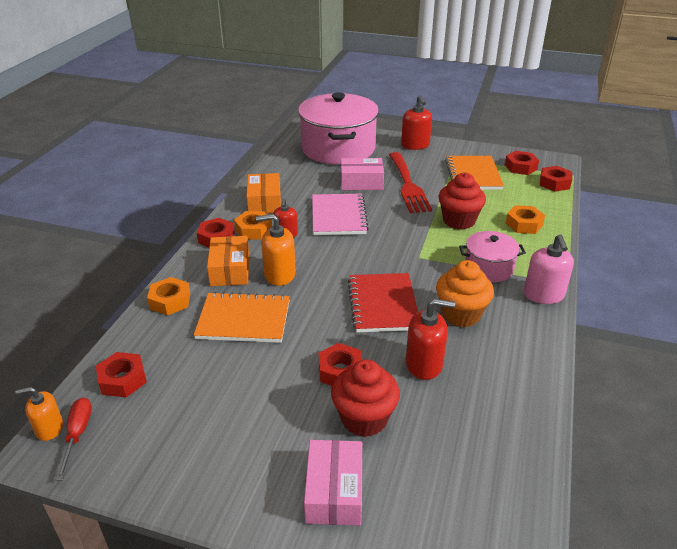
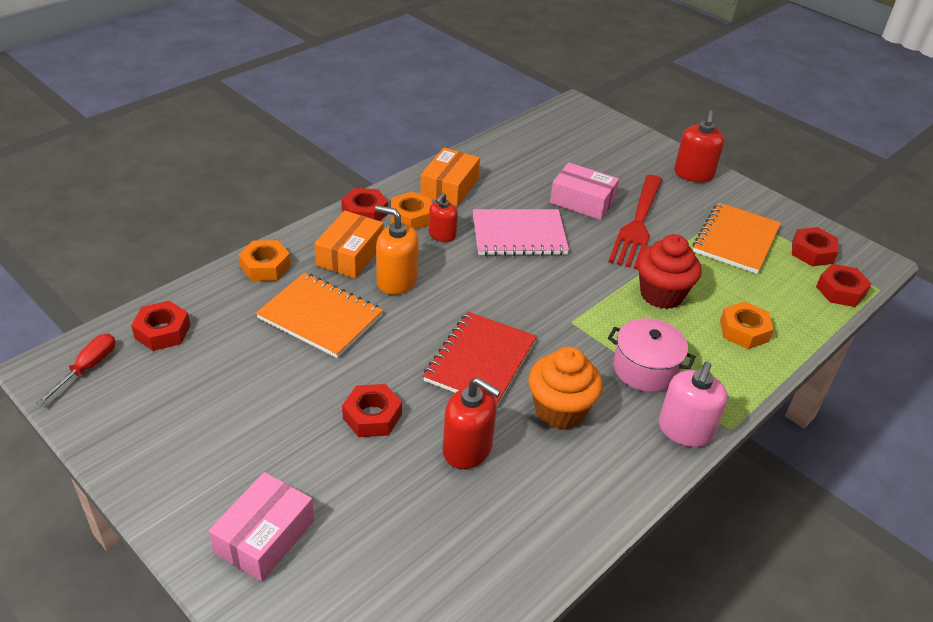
camera: 25 degrees right, 5 degrees up
(49, 428) = (69, 351): orange soap dispenser -> none
(338, 148) = (591, 147): pink pot -> none
(338, 216) = (519, 235): pink notebook -> pink notebook turned 60 degrees clockwise
(364, 419) = (354, 478): red cupcake -> none

